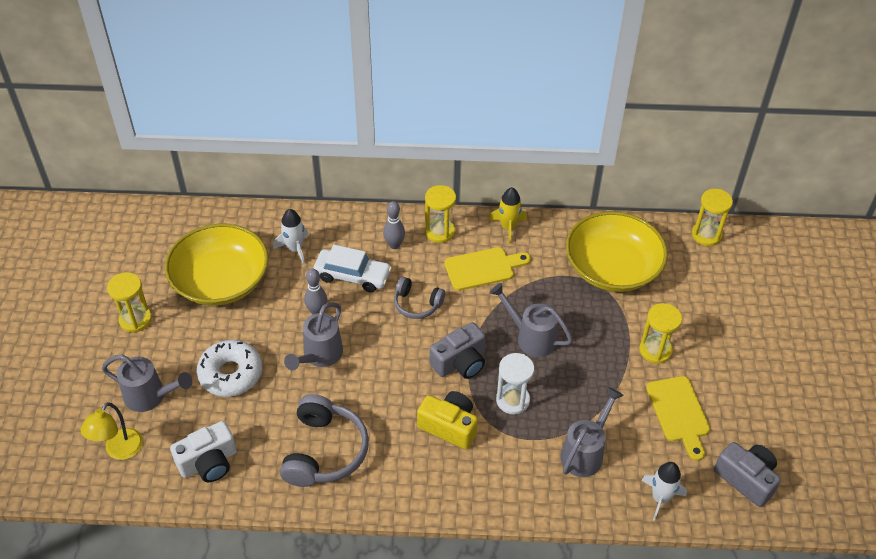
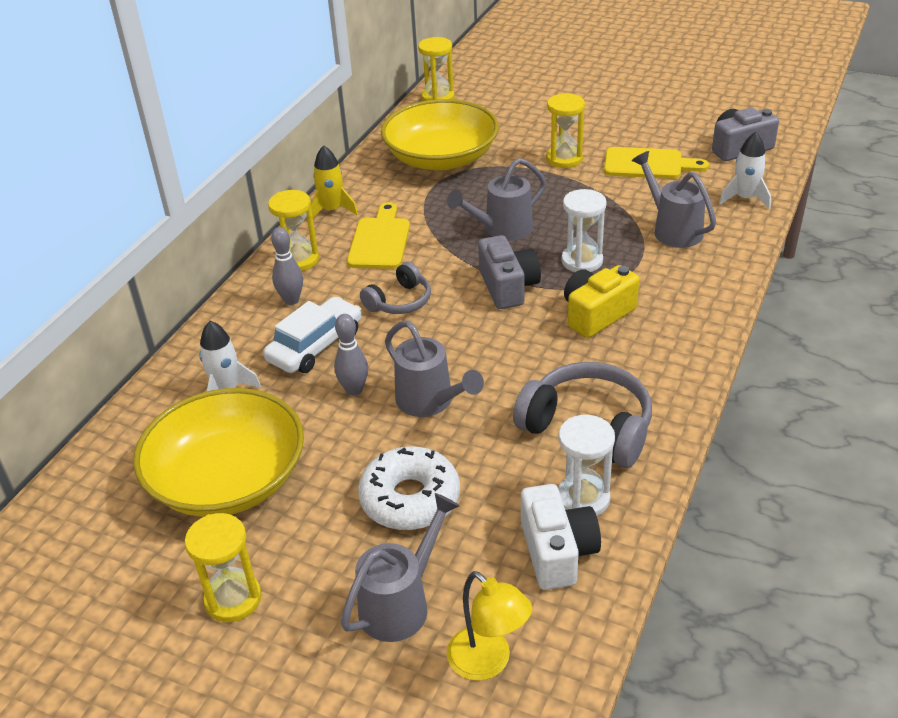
camera: 65 degrees left, 10 degrees down
(257, 465) = (583, 498): none -> white hourglass

